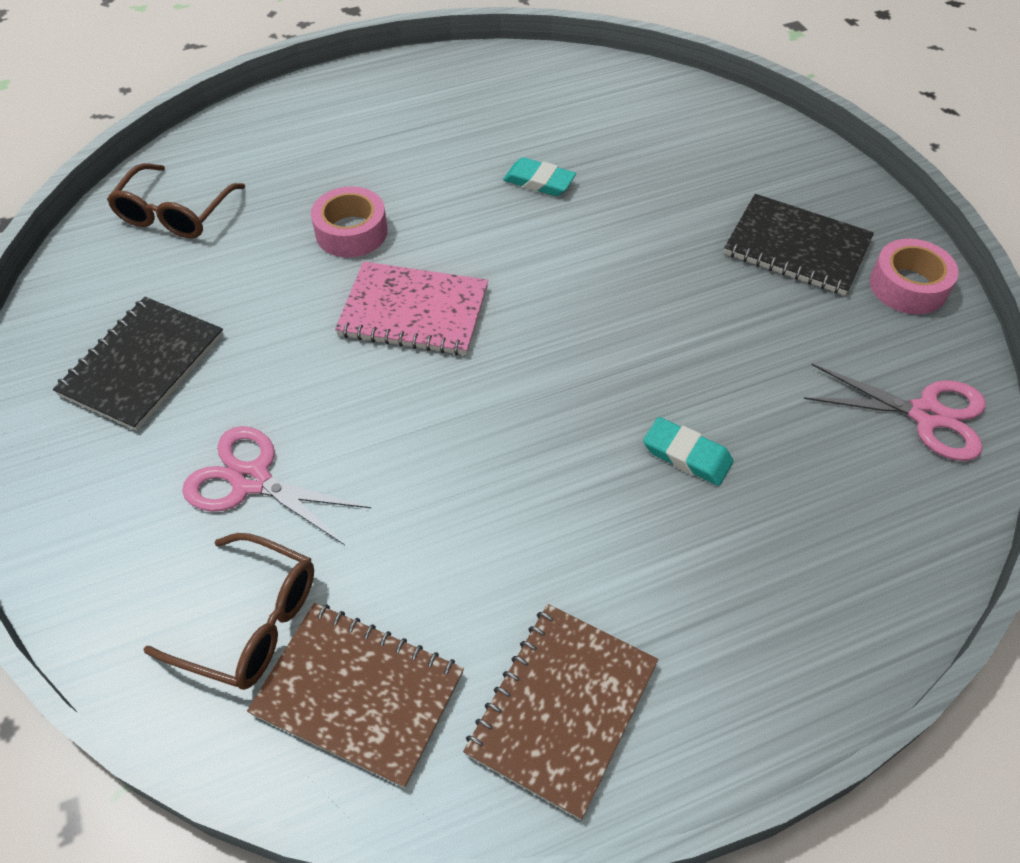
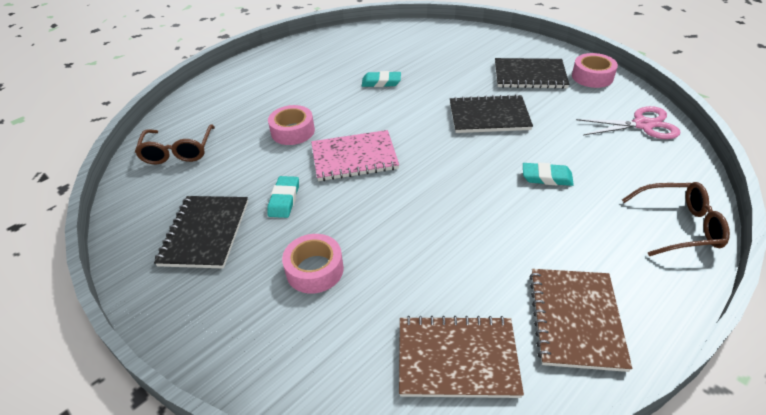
camera: 20 degrees left, 10 degrees down
(249, 621) = (363, 345): brown glasses -> brown glasses (678, 226)
(252, 480) = (314, 270): pink scissors -> pink tape
(274, 349) = (284, 199): none -> turquoise eraser
(671, 306) = (489, 116): none -> black notebook

